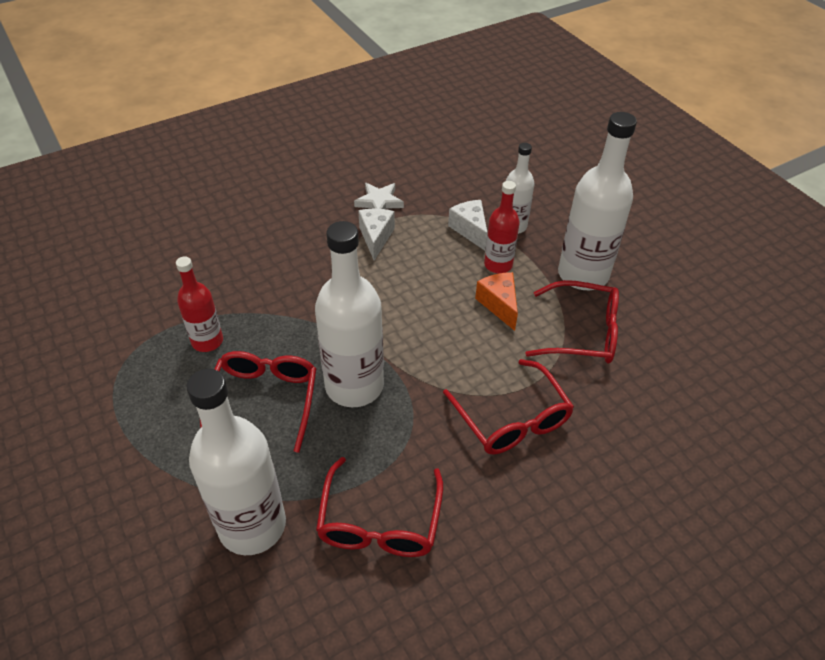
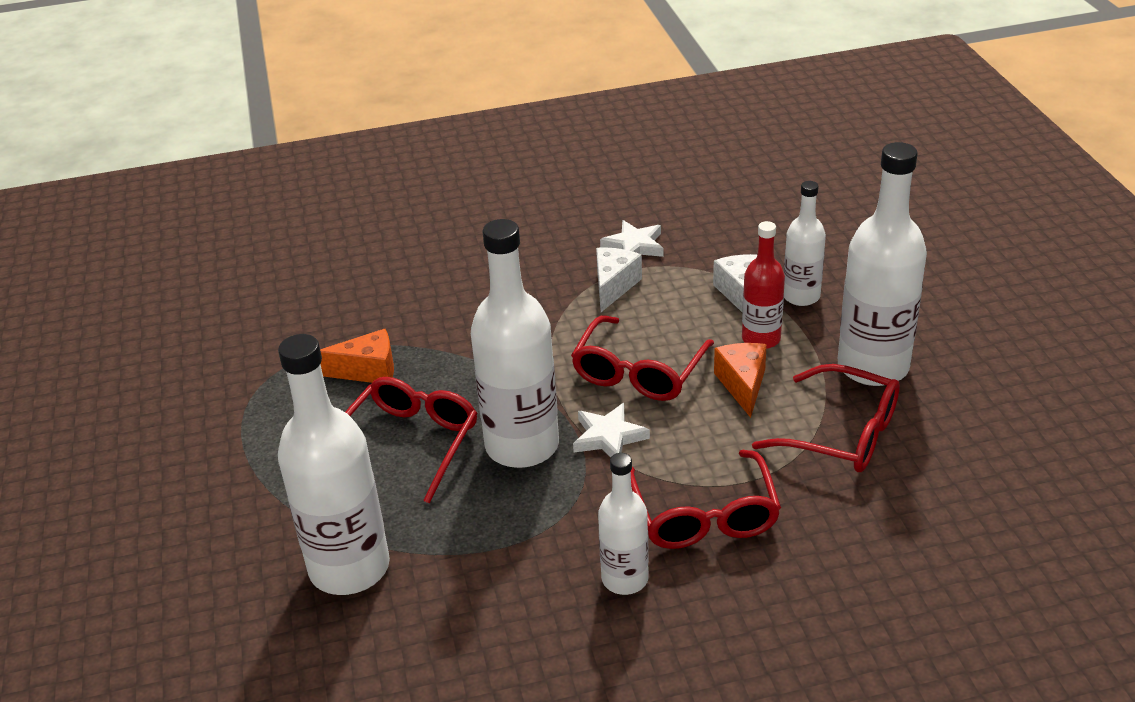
camera: 20 degrees right, 10 degrees down
(207, 341) = (368, 371): red bottle -> orange cheese
(380, 522) = (496, 593): red glasses -> red glasses (638, 372)
(417, 366) = (608, 437): none -> white star
(474, 486) = (625, 579): none -> white bottle

